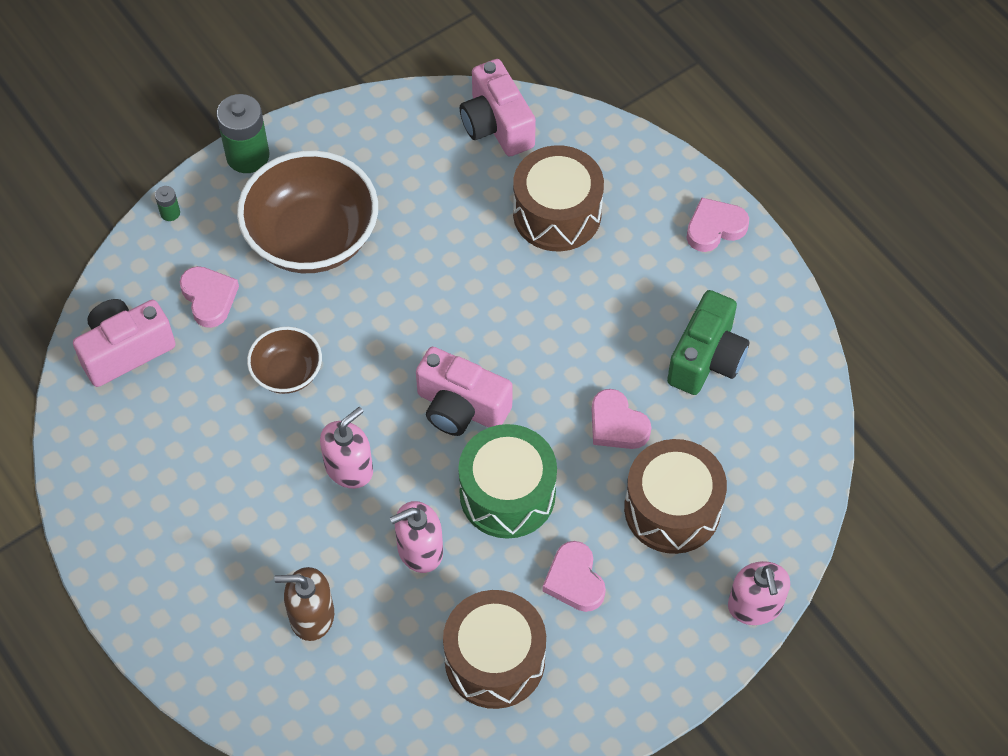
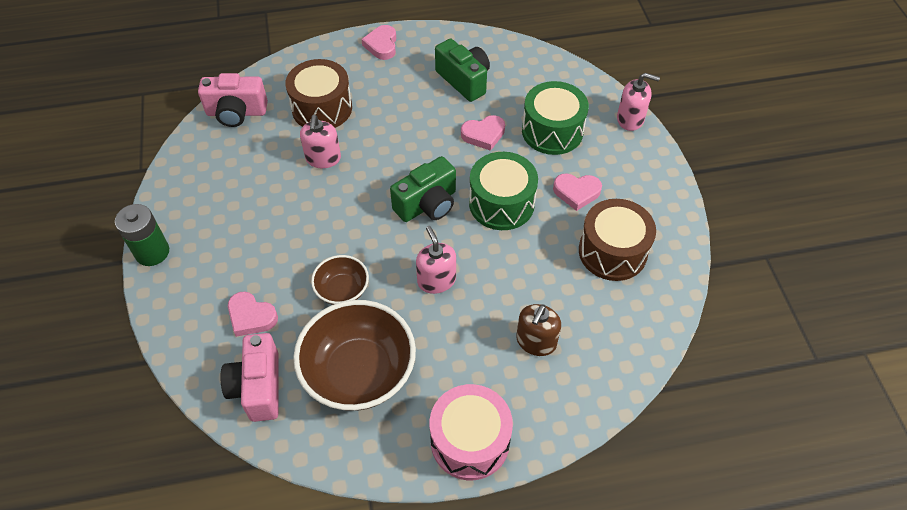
camera: 65 degrees left, 5 degrees down
(148, 594) = (470, 441): none -> pink drum
(170, 213) = (162, 317): green battery -> none
(209, 298) = (251, 316): pink heart -> pink heart turned 150 degrees counterclockwise
(312, 238) = (247, 238): brown bowl -> brown bowl (359, 372)
(420, 550) = (517, 263): pink soap dispenser -> pink soap dispenser (323, 158)
(461, 407) = (427, 204): pink camera -> green camera
(672, 509) = (552, 131): brown drum -> green drum

